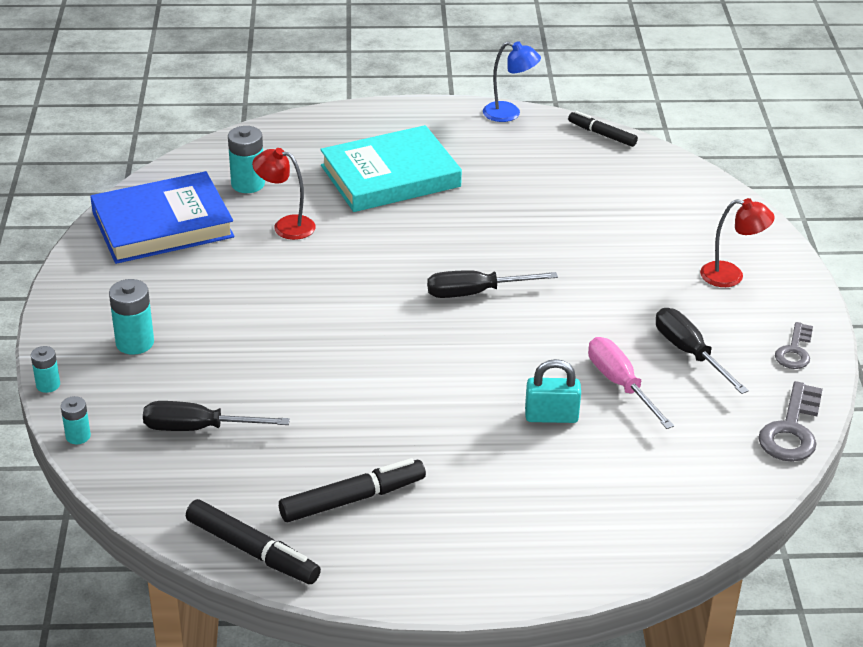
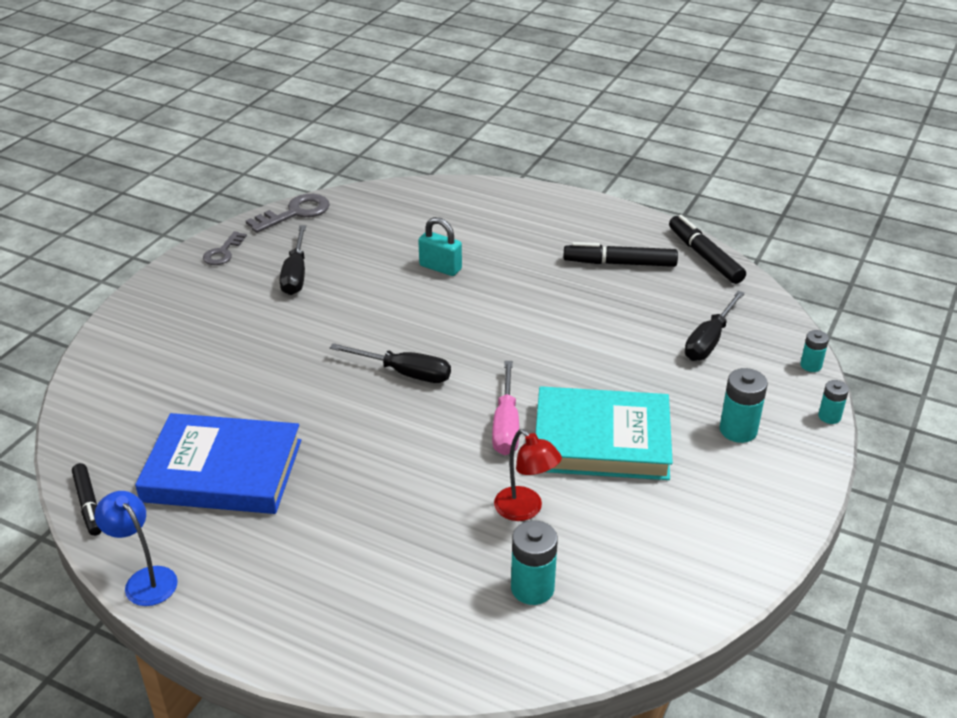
camera: 150 degrees left, 0 degrees up
(163, 225) = (659, 563): blue book -> blue book (222, 470)
(198, 428) = (709, 341): black screwdriver -> black screwdriver turned 90 degrees clockwise
(390, 176) = (366, 536): turquoise book -> turquoise book (601, 440)
(620, 384) = (370, 271): pink screwdriver -> pink screwdriver (506, 425)
(731, 276) = (186, 316): red lamp -> none
(794, 351) = (223, 252): grey key -> grey key turned 150 degrees clockwise

